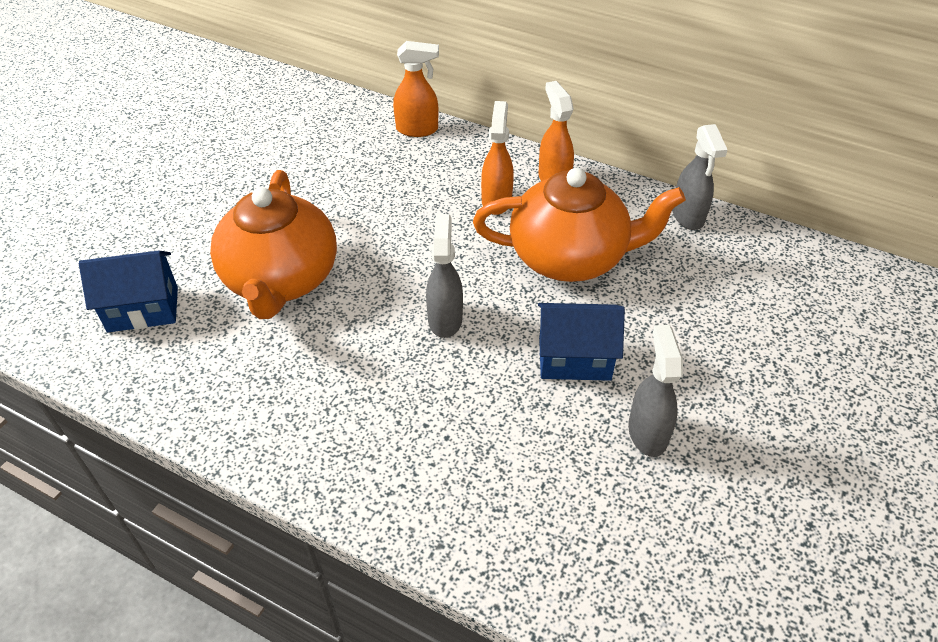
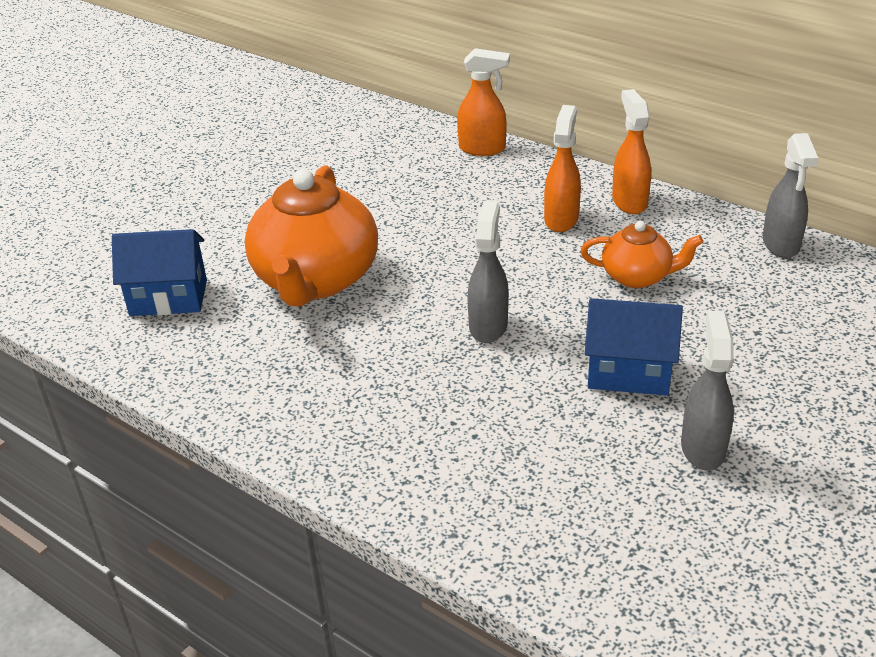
camera: 10 degrees right, 10 degrees down
(570, 257) = (637, 276): orange teapot -> orange teapot, size x0.53

